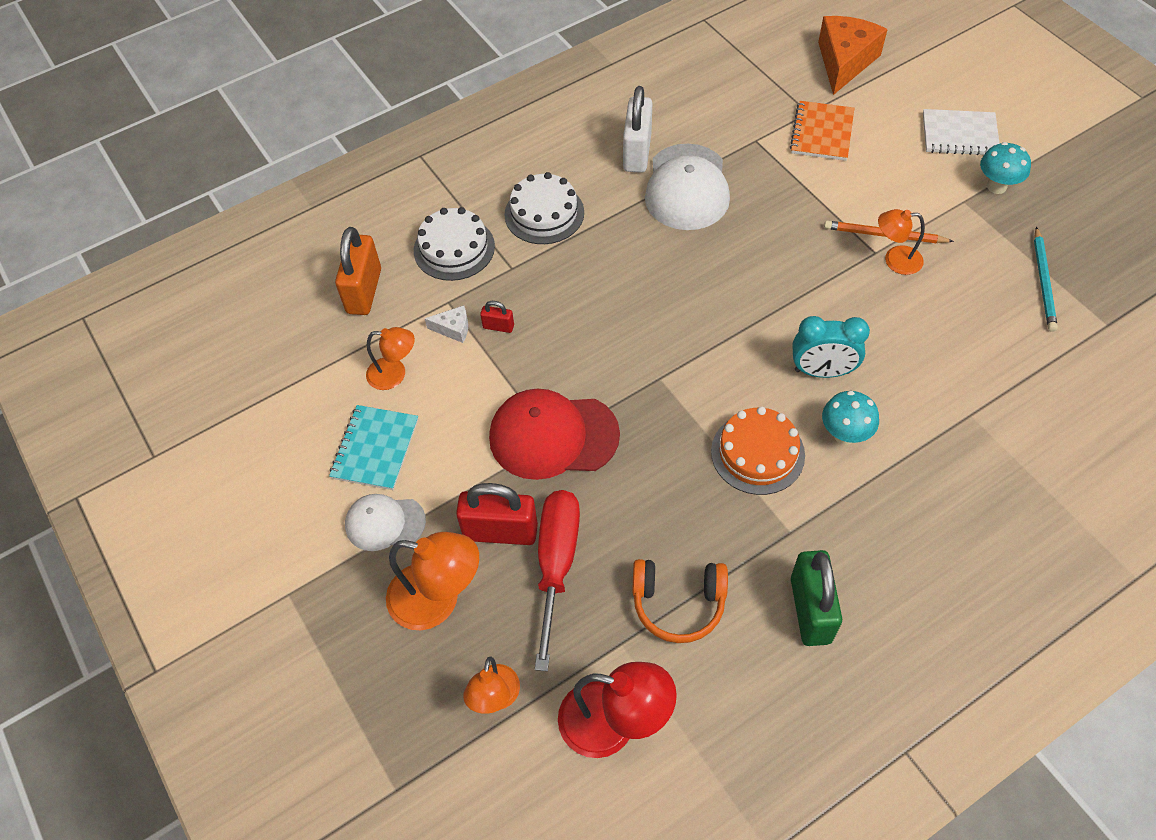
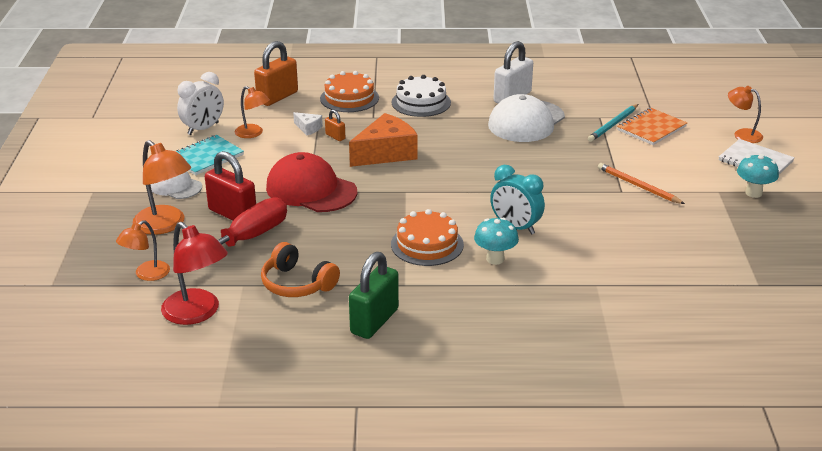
camera: 30 degrees right, 25 degrees down
(323, 399) = (203, 129): none -> white clock
(454, 248) = (349, 98): white cake -> orange cake
(498, 327) = (335, 136): red padlock -> orange padlock
(844, 62) = (709, 103): orange cheese -> orange cheese (386, 153)
(895, 260) = (631, 199): orange lamp -> orange lamp (742, 134)
(1043, 282) = (733, 247): turquoise pencil -> turquoise pencil (613, 125)

